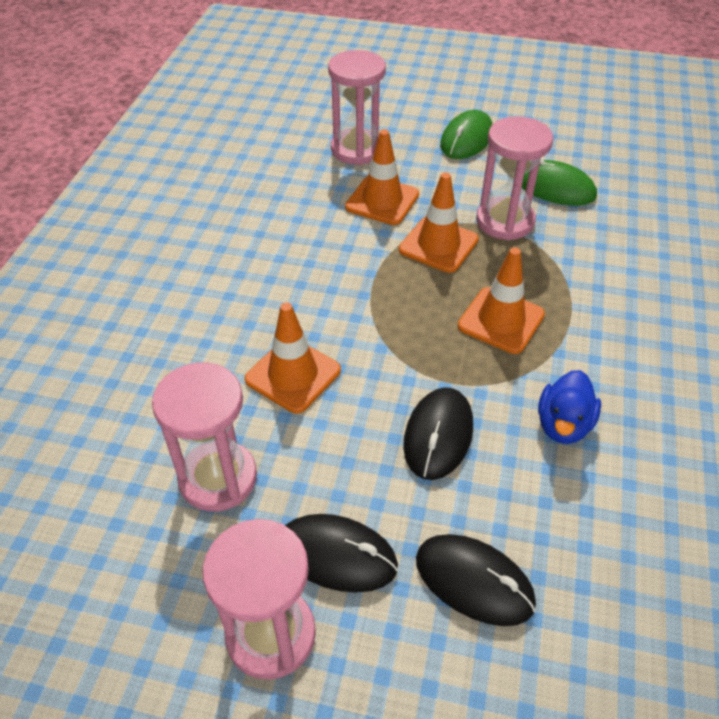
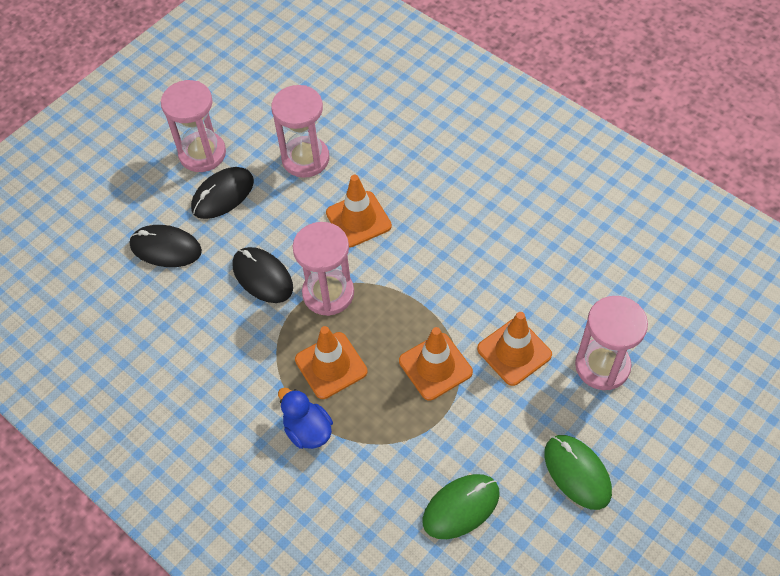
camera: 120 degrees right, 10 degrees up
(474, 581) = (166, 248): black mouse -> black mouse turned 45 degrees clockwise
(505, 221) = (437, 434): pink hourglass -> pink hourglass (328, 293)
(563, 425) = (223, 350): blue duck -> blue duck (307, 430)

